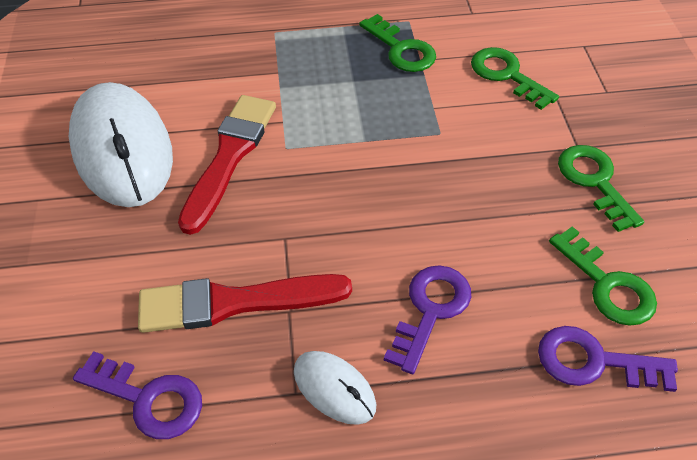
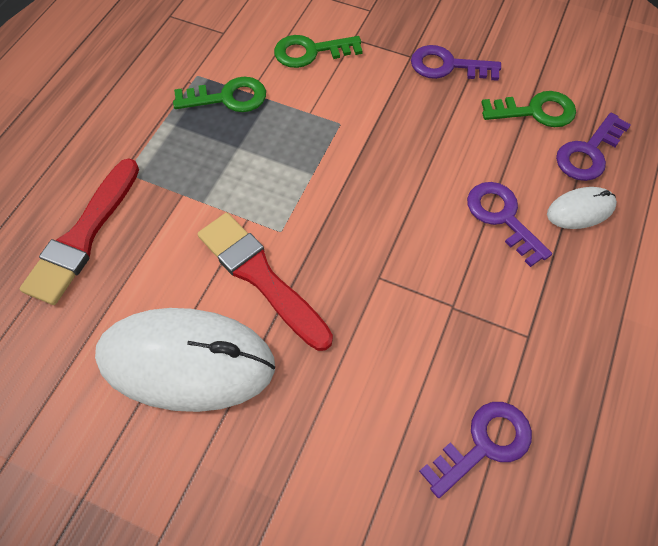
camera: 60 degrees left, 10 degrees up
(234, 303) = (424, 342): red brush -> red brush (83, 236)
(334, 389) = (537, 309): white mouse -> white mouse (580, 210)
(594, 181) = (447, 66): green key -> purple key

